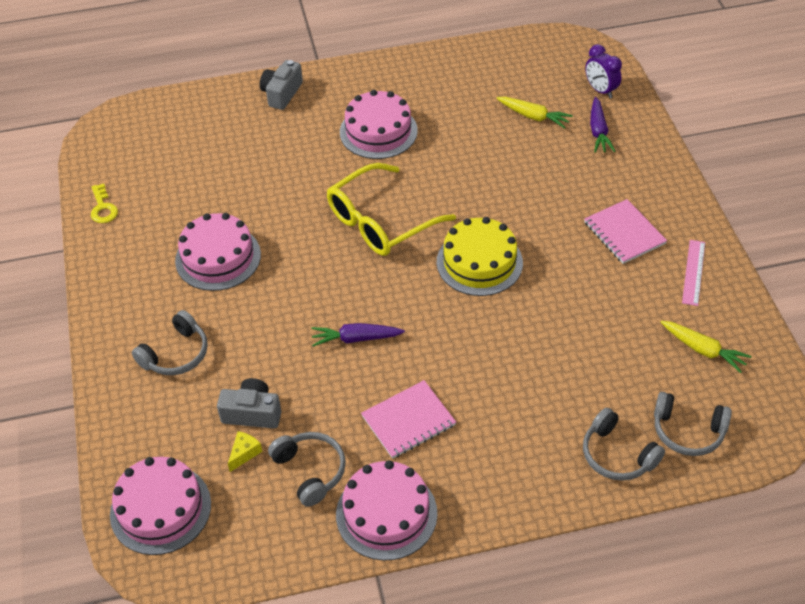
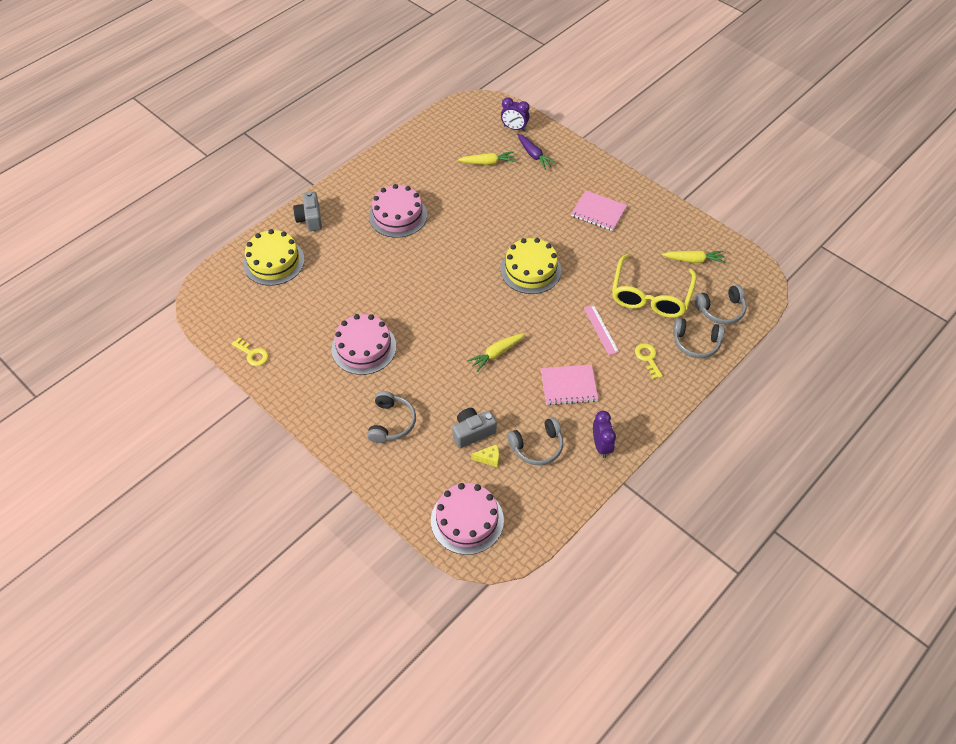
camera: 35 degrees left, 5 degrees up
(206, 122) = (274, 262): none -> yellow cake
(244, 453) = (489, 458): yellow cheese -> yellow cheese turned 90 degrees clockwise
(310, 471) = (537, 446): grey headphones -> grey headphones turned 135 degrees clockwise
(356, 338) = (496, 354): purple carrot -> yellow carrot
(380, 221) = (449, 273): yellow glasses -> yellow glasses (650, 295)
(386, 514) = (601, 446): pink cake -> purple clock
(408, 421) = (568, 386): pink notebook -> pink notebook turned 60 degrees clockwise
(536, 440) = (648, 358): none -> yellow key
(693, 272) = (654, 217): pink ruler -> pink ruler (600, 329)

